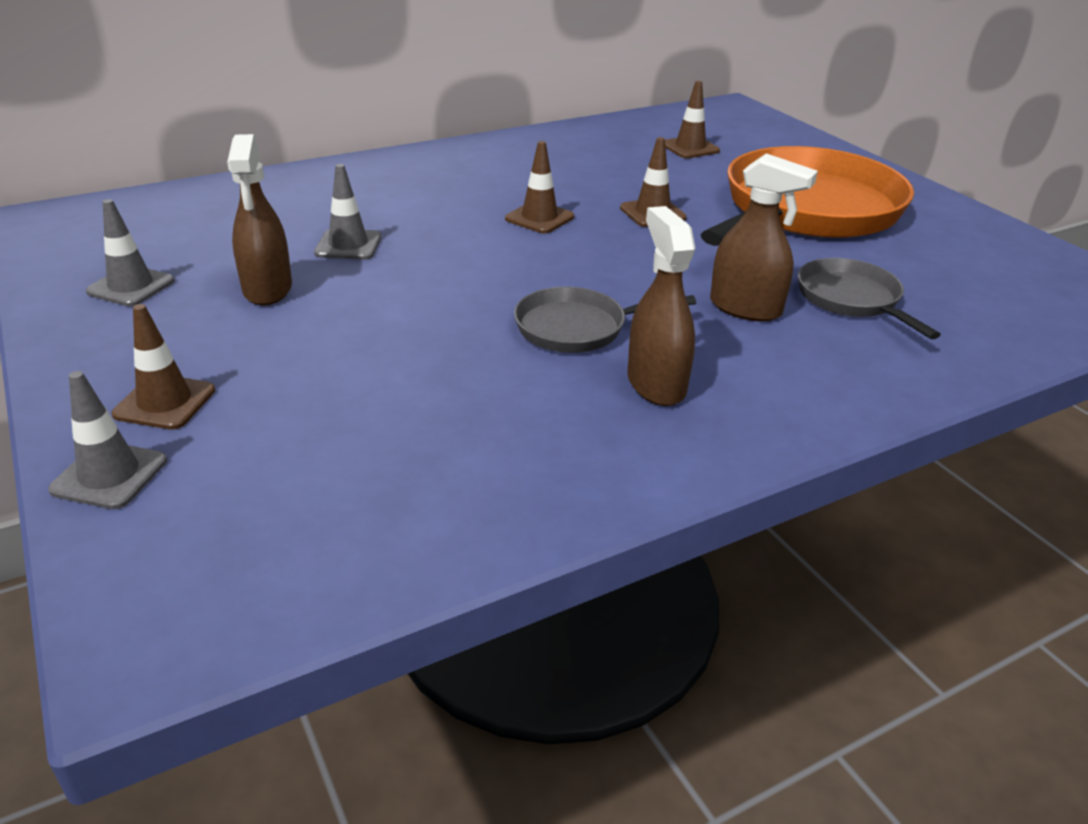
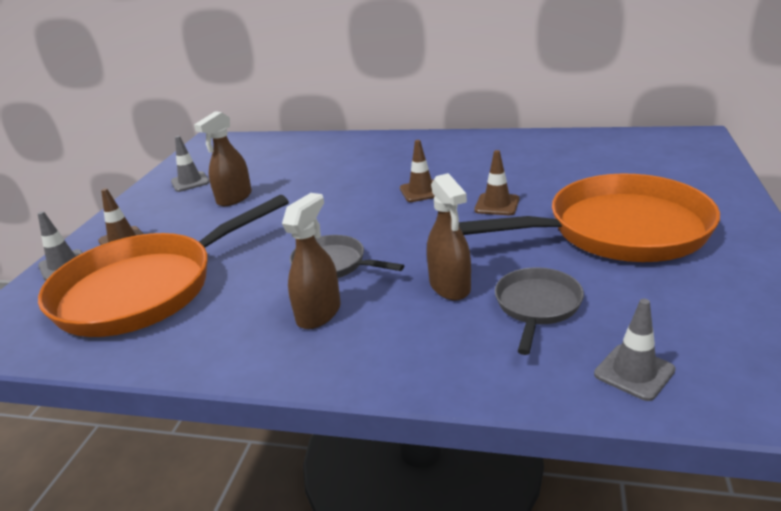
camera: 45 degrees right, 5 degrees down
(348, 245) = (301, 183): grey traffic cone -> grey traffic cone (634, 372)
(353, 448) = (146, 289): none -> orange pan
(690, 148) = (603, 163): brown traffic cone -> none

